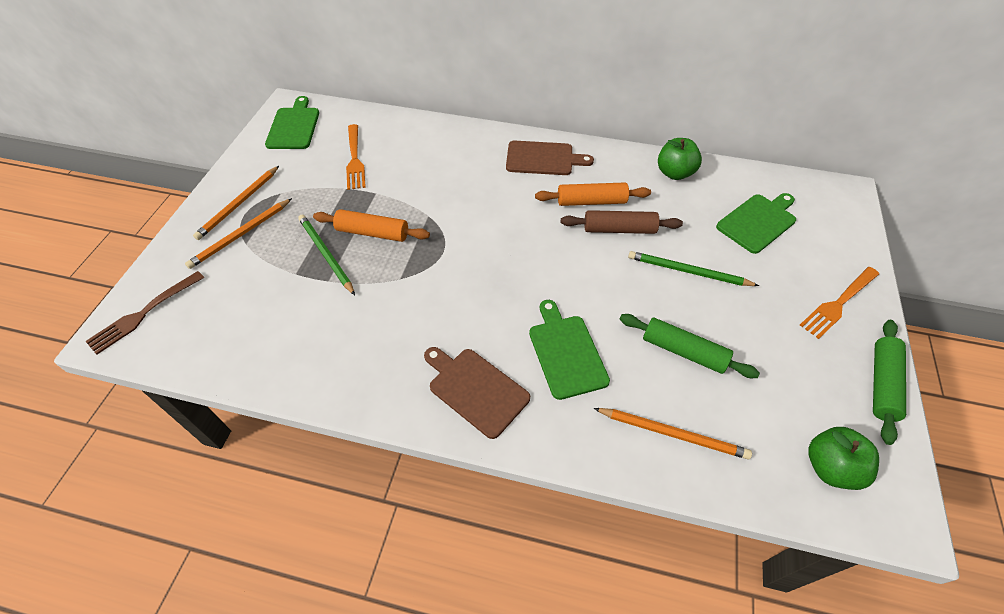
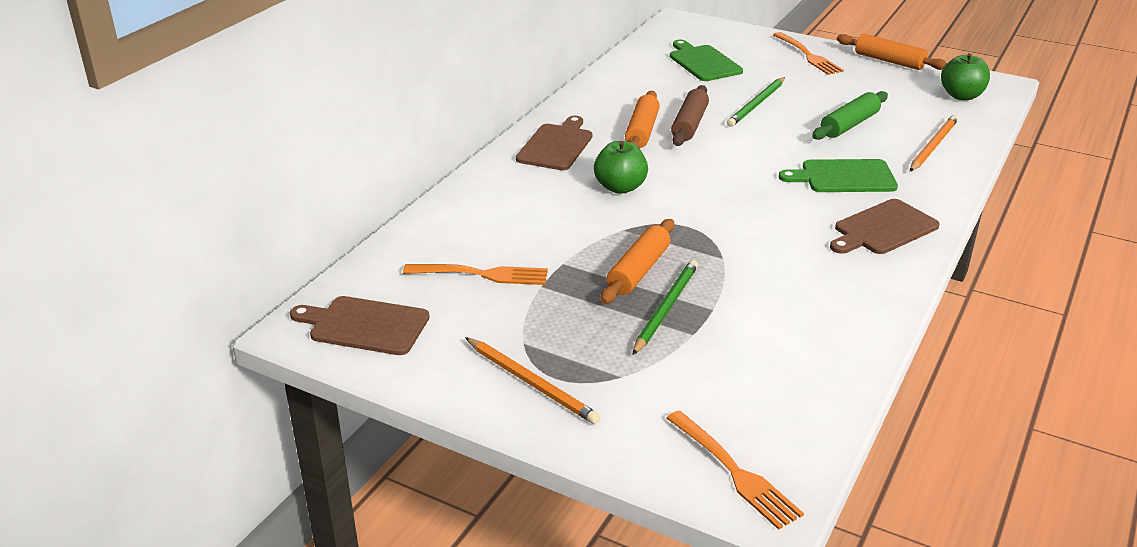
camera: 75 degrees left, 20 degrees down
(144, 314) = (734, 472): brown fork -> orange fork
(240, 235) = (601, 381): orange pencil -> none
(294, 126) = (365, 325): green cutting board -> brown cutting board
(326, 254) = (666, 308): green pencil -> green pencil turned 135 degrees clockwise
(674, 173) = (618, 83): green apple -> green apple (620, 187)
(882, 384) = (889, 61): green rolling pin -> orange rolling pin

